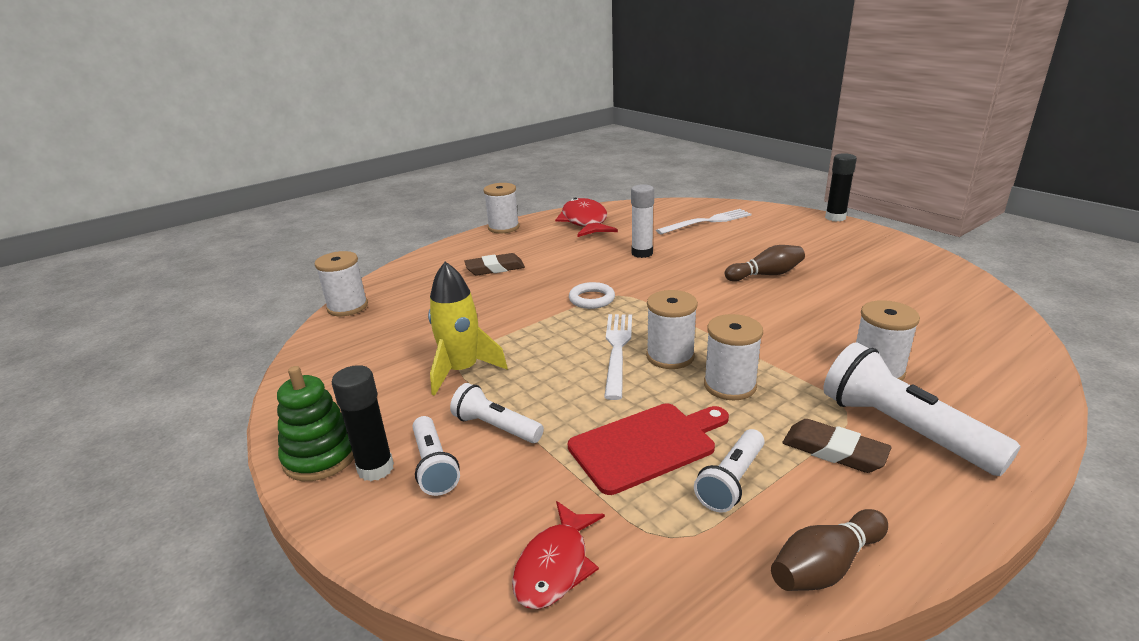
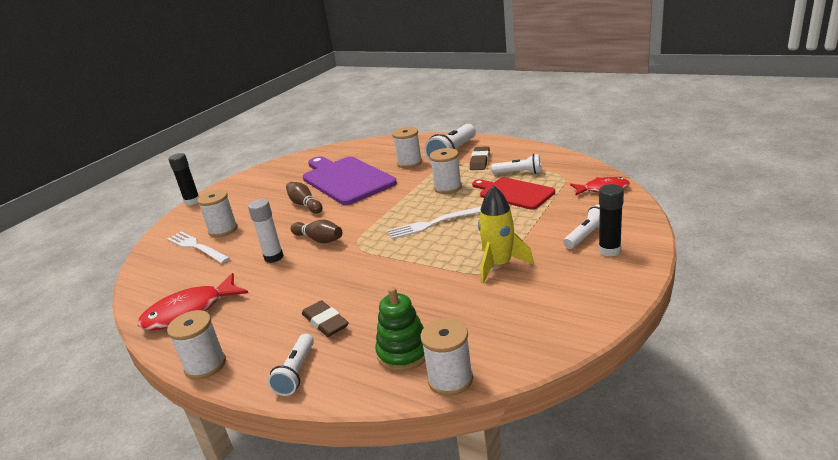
camera: 110 degrees left, 0 degrees up
(321, 456) = (624, 273): green stacking toy -> green stacking toy (403, 352)
(496, 427) = (540, 231): white flashlight -> white flashlight (296, 372)
(592, 299) = (368, 253): white ring -> none
(670, 356) = (430, 207): white spool -> white spool (223, 230)
(826, 566) = (545, 153): brown bowling pin -> brown bowling pin (319, 239)
(837, 308) = (345, 179): none -> purple cutting board

